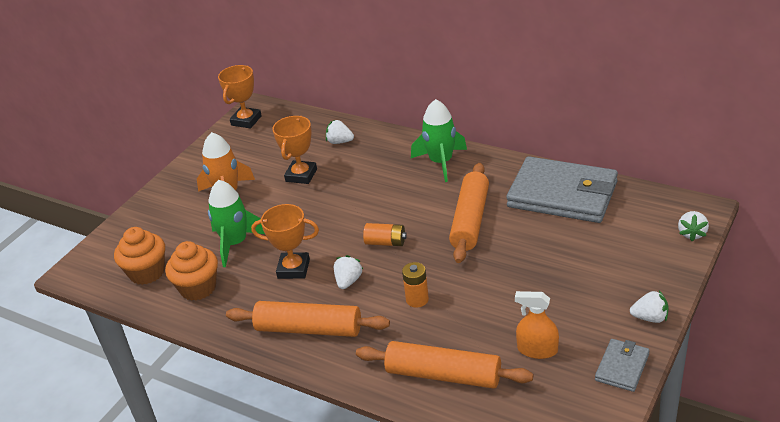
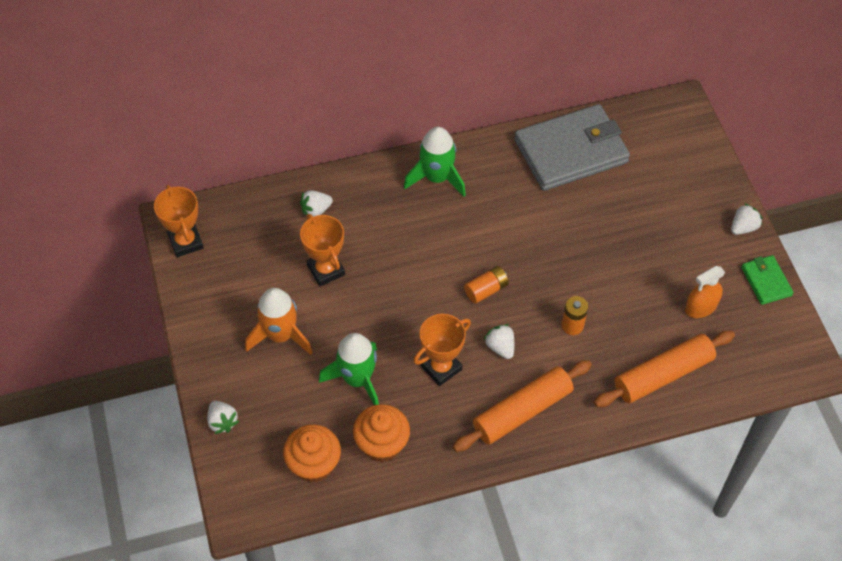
camera: 50 degrees left, 20 degrees up
(470, 220) = (528, 223): orange rolling pin -> none
(622, 367) = (766, 281): grey wallet -> green wallet
(692, 233) = (698, 132): white strawberry -> white strawberry (222, 422)

